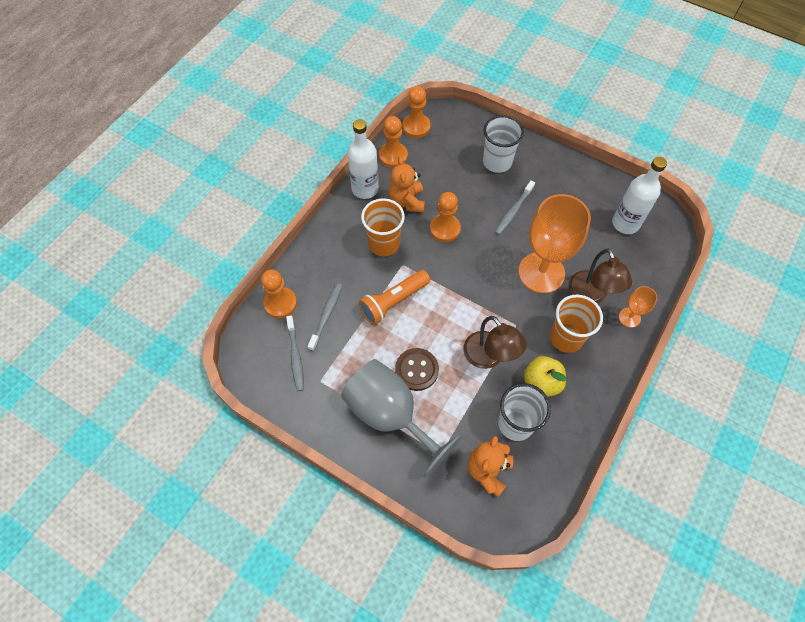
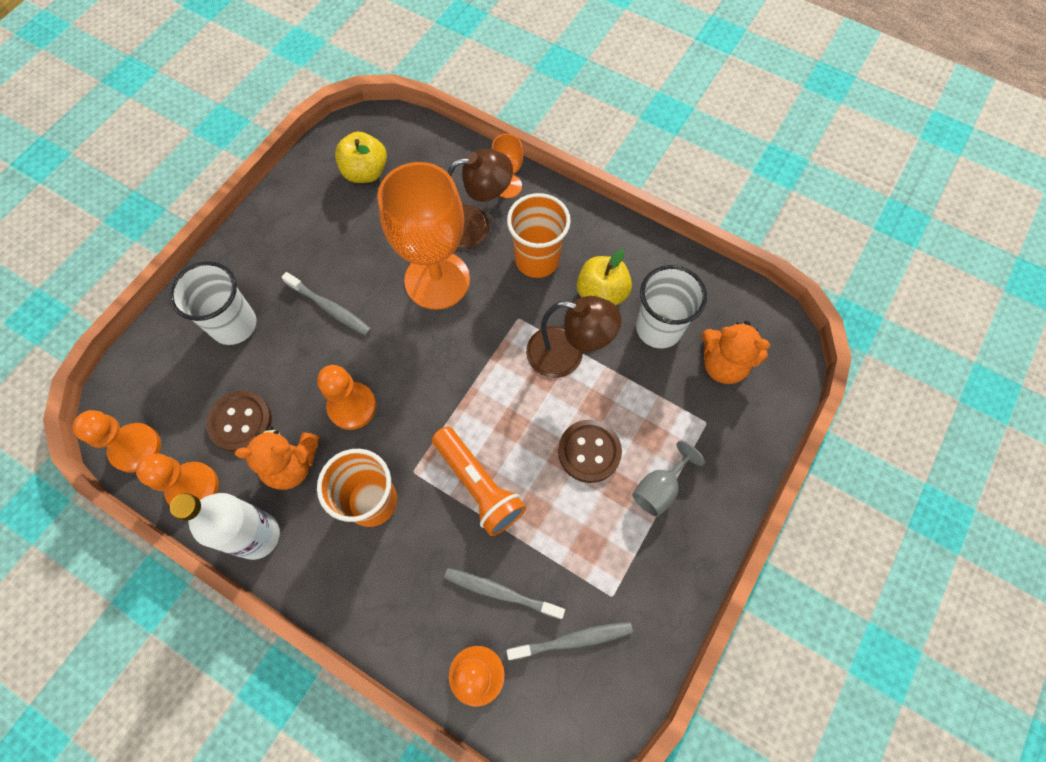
camera: 90 degrees left, 5 degrees up
(390, 415) = (659, 488): grey goblet -> grey goblet, size x0.45
(433, 173) = (240, 422): none -> brown button
(489, 357) = (567, 355): brown lamp -> brown lamp turned 45 degrees clockwise
(625, 223) = (365, 172): white bottle -> yellow apple

